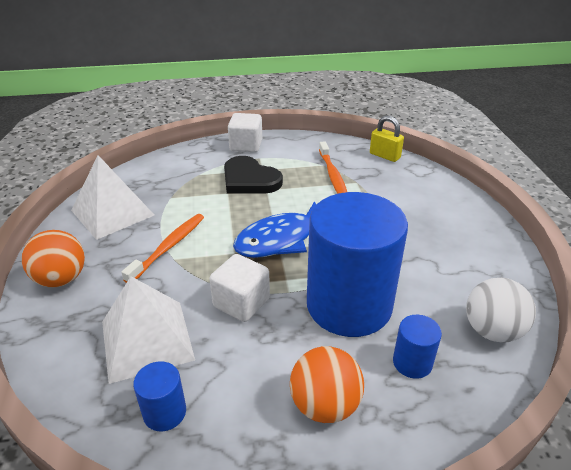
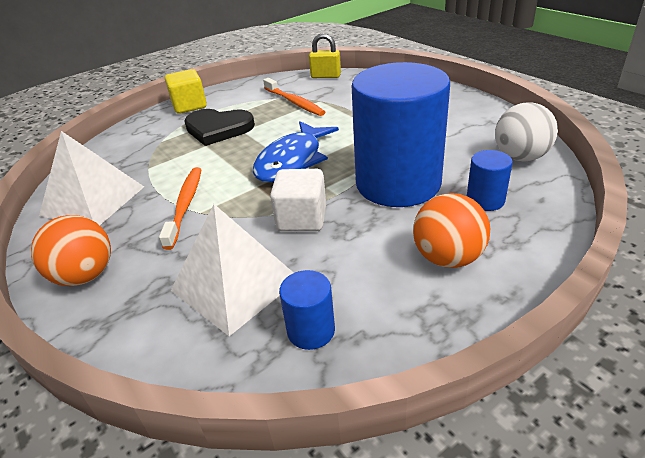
camera: 25 degrees left, 0 degrees up
(246, 146) = (189, 106): white cube -> yellow cube

